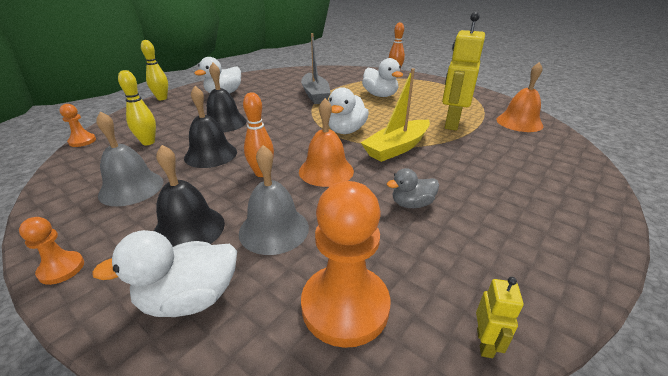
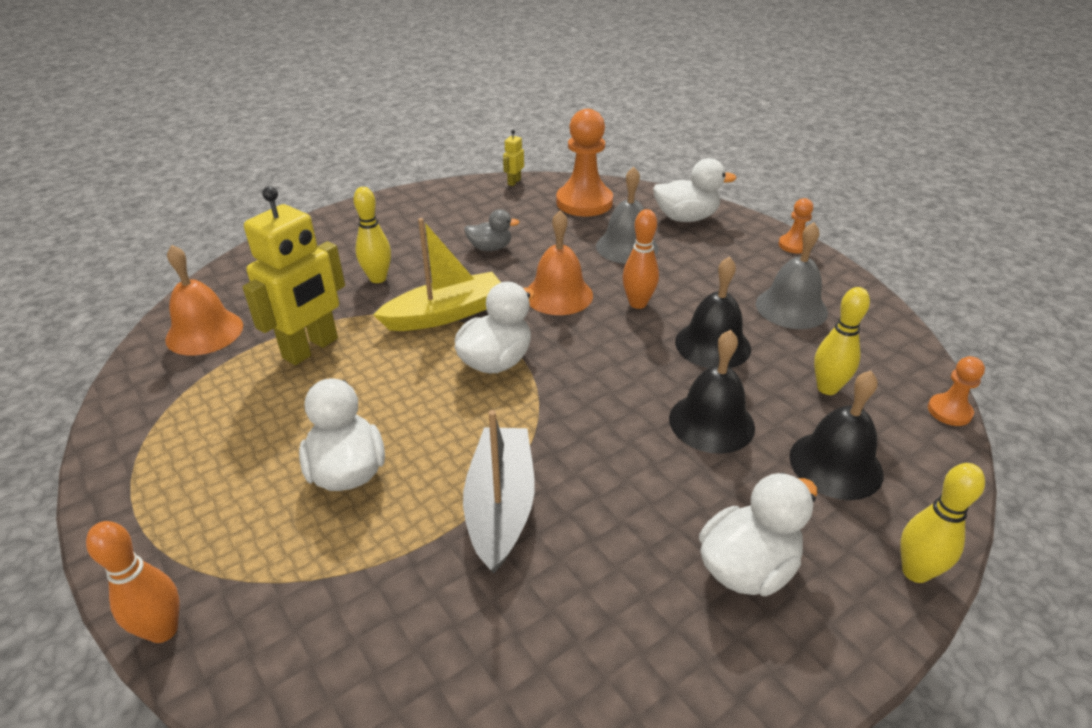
camera: 165 degrees left, 5 degrees up
(188, 229) = (704, 257): black bell -> black bell (835, 464)
(471, 163) = (378, 278): none -> yellow bowling pin

